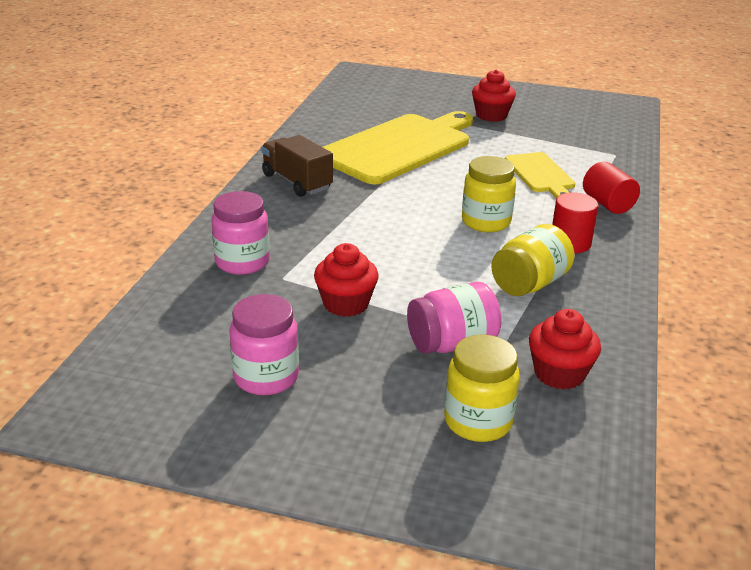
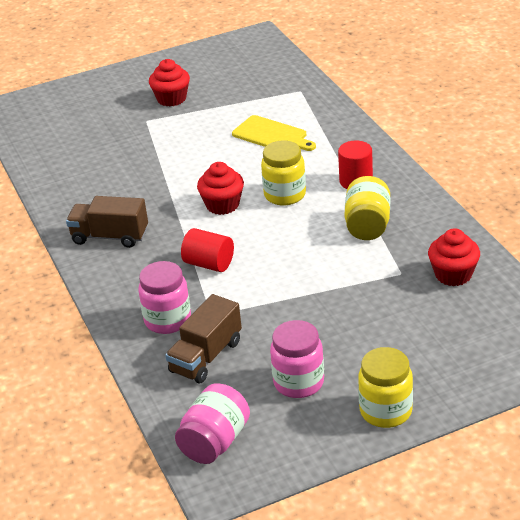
camera: 35 degrees left, 5 degrees up
(226, 307) = (206, 356): none -> brown truck
(346, 304) = (278, 307): red cupcake -> red cupcake (222, 205)
(399, 147) = (143, 164): yellow cutting board -> none
(452, 343) = (374, 293): pink jar -> pink jar (215, 442)
(478, 421) = (446, 330): yellow jar -> yellow jar (385, 411)
(607, 204) = (343, 137): red cylinder -> red cylinder (209, 264)

